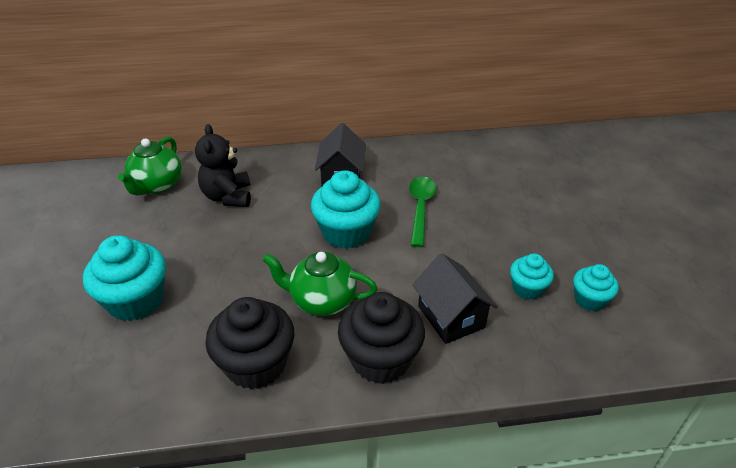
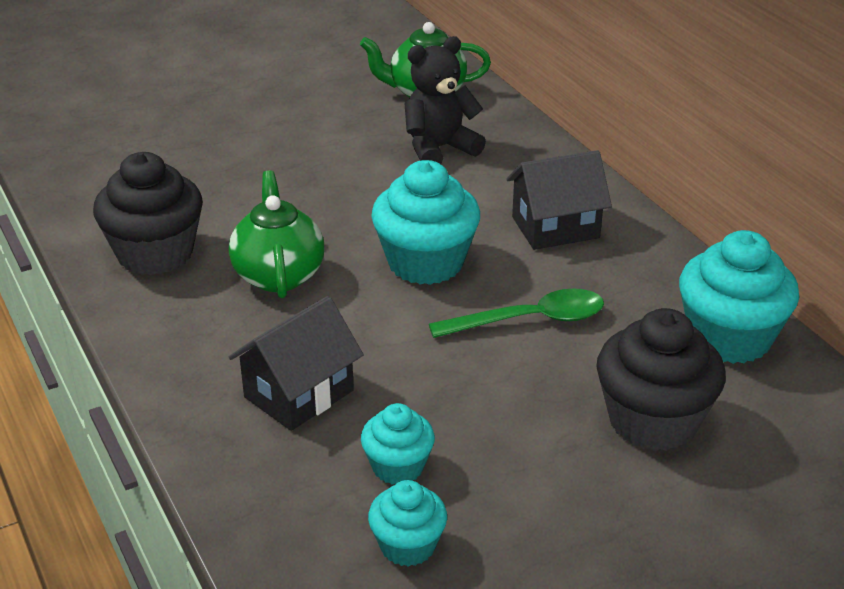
camera: 70 degrees right, 5 degrees down
(136, 300) = (219, 147): turquoise cupcake -> turquoise cupcake (729, 338)
(380, 359) = (196, 345): black cupcake -> black cupcake (653, 421)

